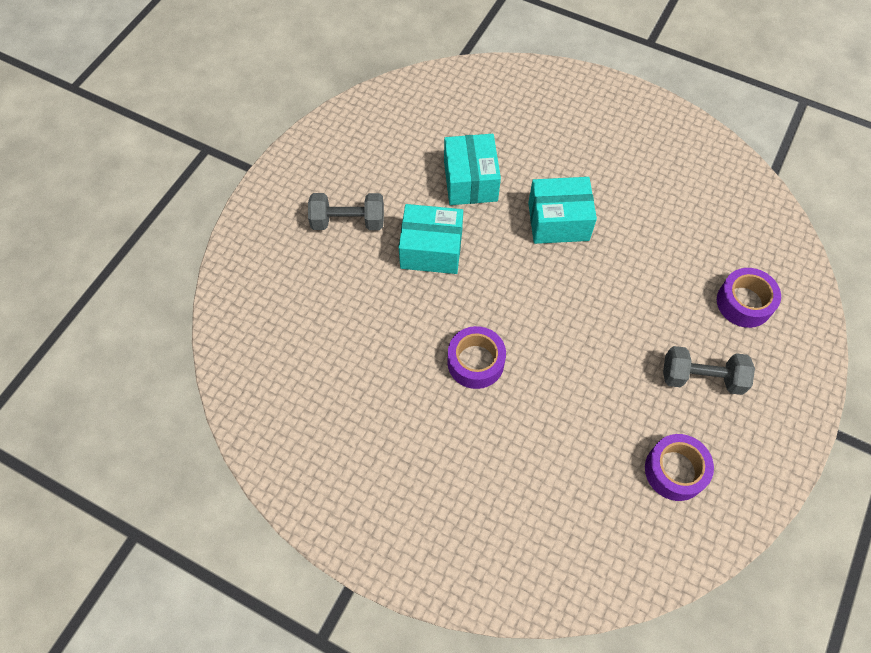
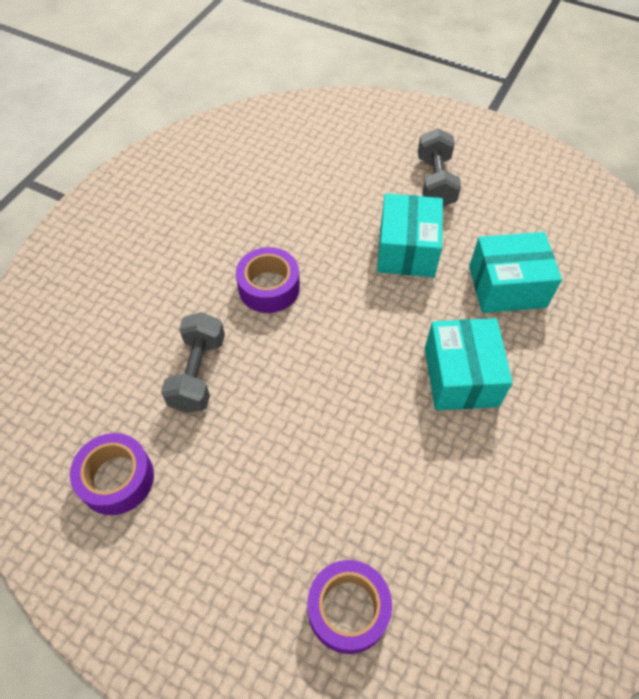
camera: 90 degrees right, 5 degrees down
(701, 378) = (234, 528): grey dumbbell -> grey dumbbell (198, 373)

